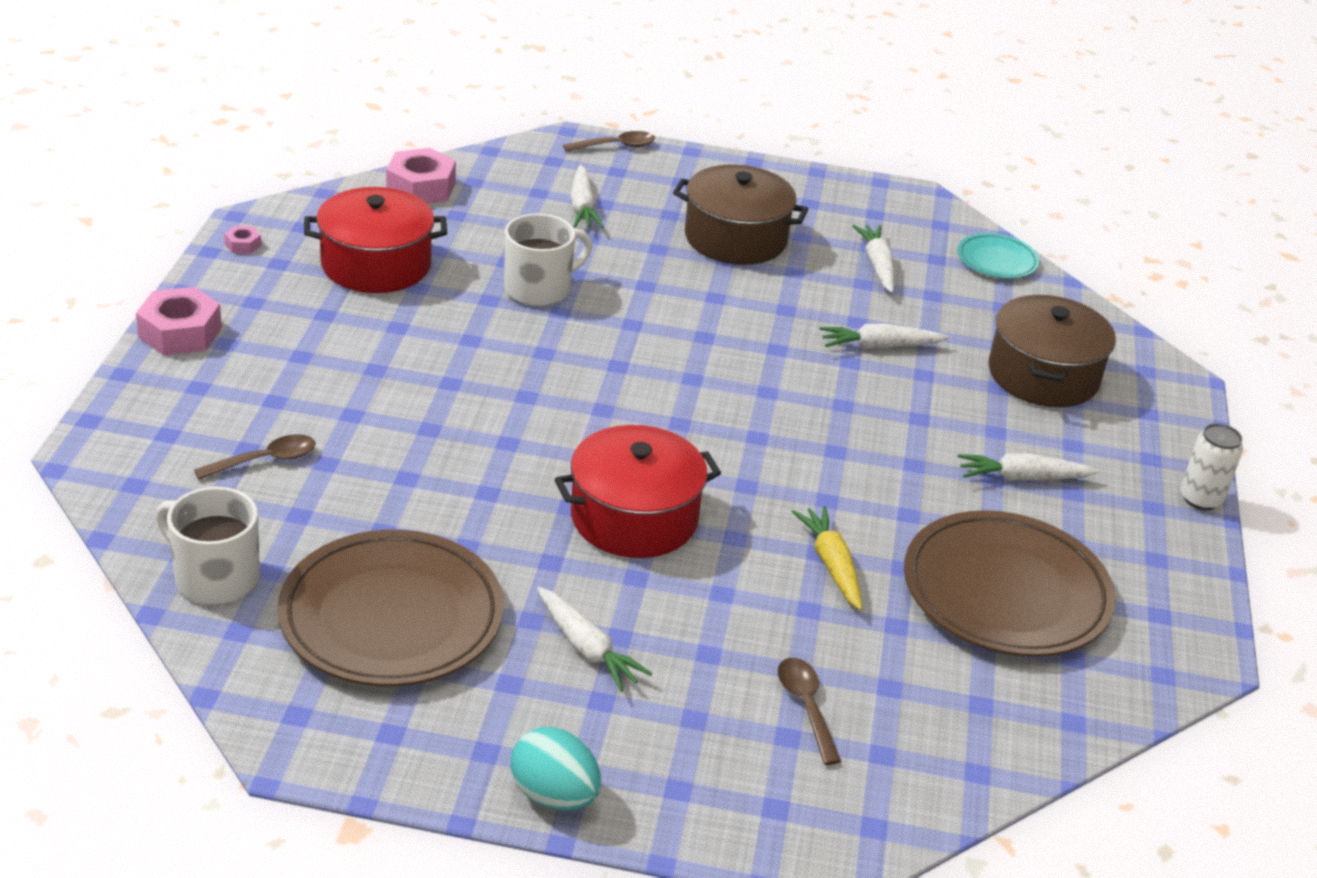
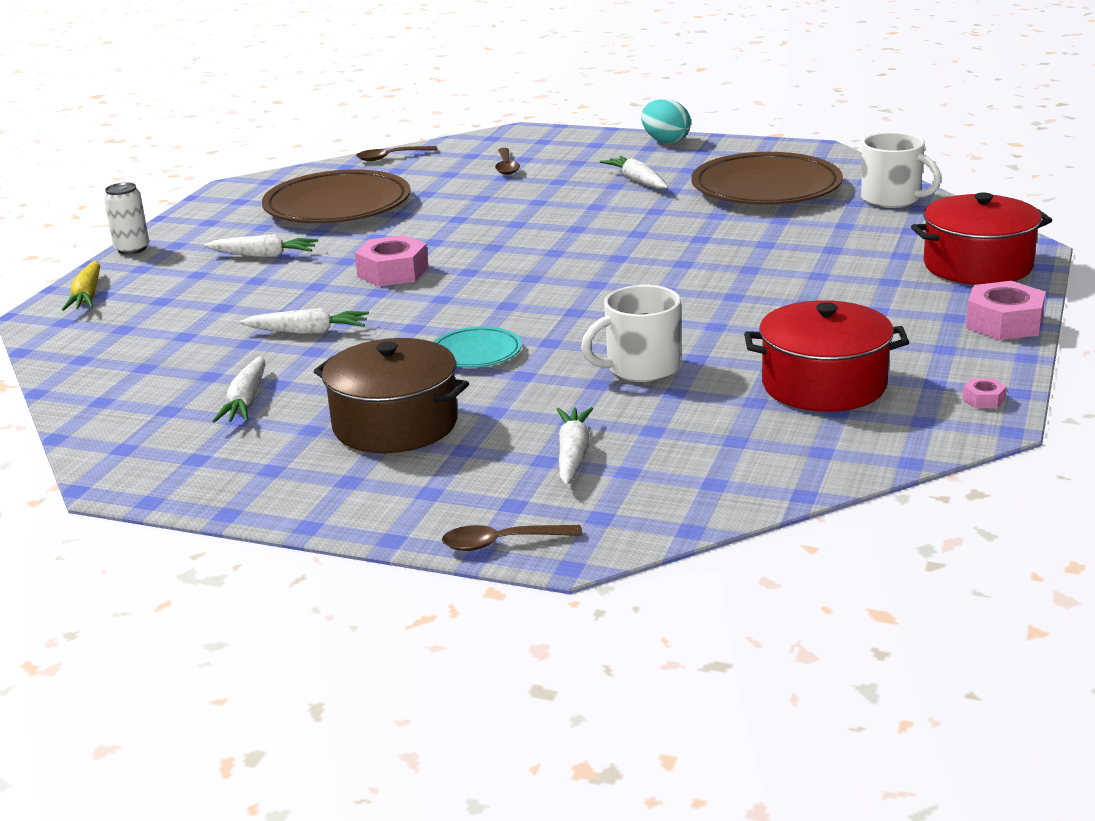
camera: 165 degrees left, 10 degrees down
(265, 460) = (882, 249): brown spoon -> brown spoon (391, 157)
(421, 187) = (784, 473): pink nut -> pink nut (393, 272)
(634, 517) = (589, 230): red pot -> red pot (978, 265)
(831, 565) = (452, 214): yellow carrot -> yellow carrot (87, 296)
(997, 261) = (99, 410): turquoise plate -> turquoise plate (476, 353)
(1043, 375) = (169, 316): brown pot -> none

